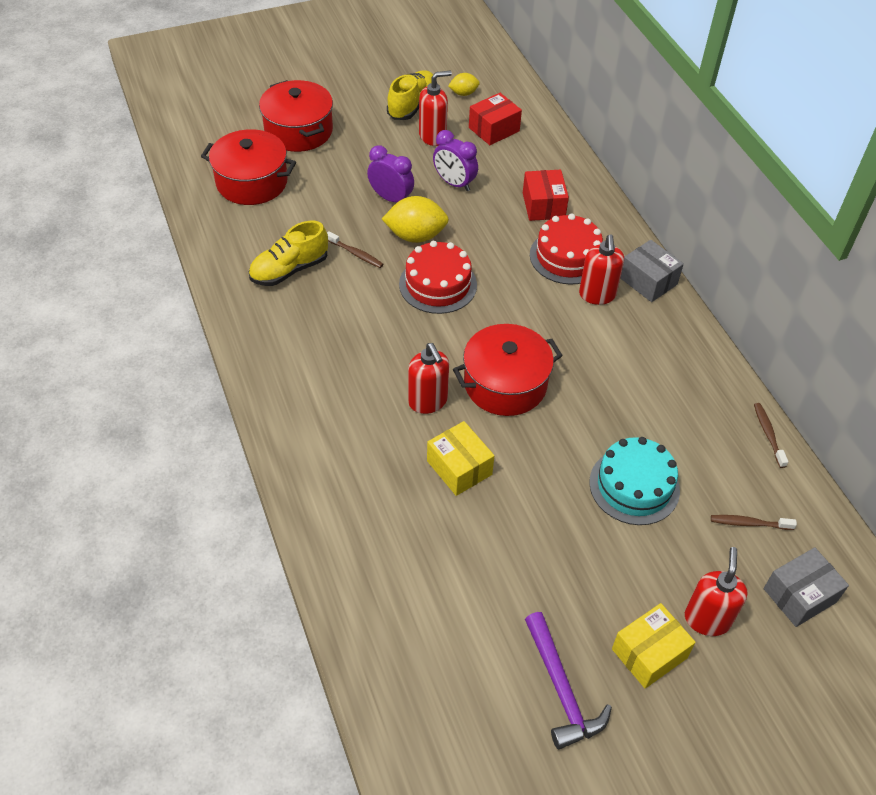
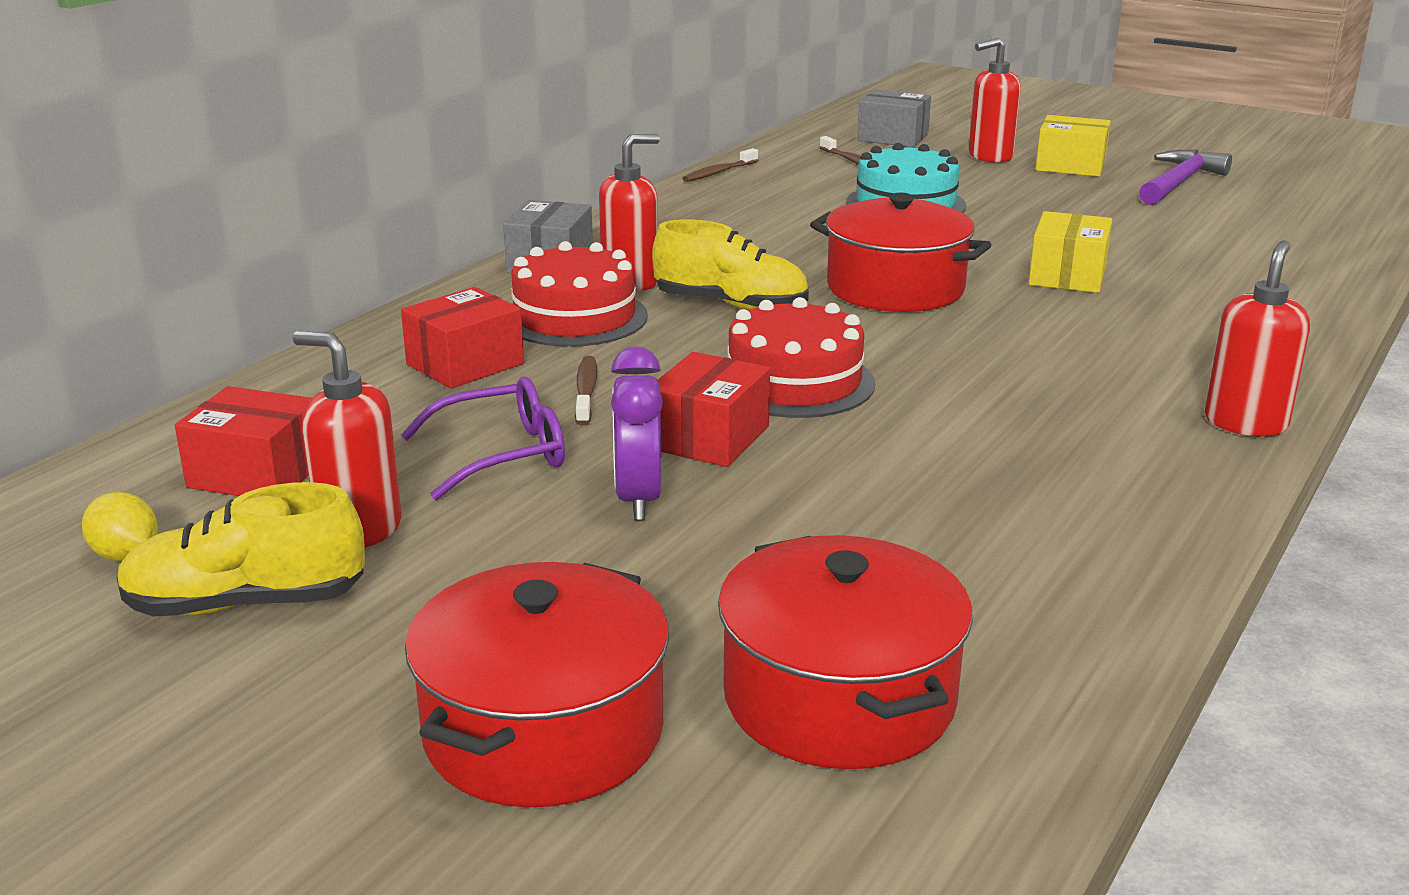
camera: 125 degrees left, 25 degrees down
(289, 270) = (997, 517): yellow shoe -> yellow shoe (731, 306)
(356, 254) = (845, 472): brown toothbrush -> brown toothbrush (586, 391)
(415, 236) = (709, 438): yellow lemon -> red box
(428, 402) = (1017, 319): red soap dispenser -> red soap dispenser (1245, 423)
(454, 183) = (502, 454): purple clock -> purple glasses

